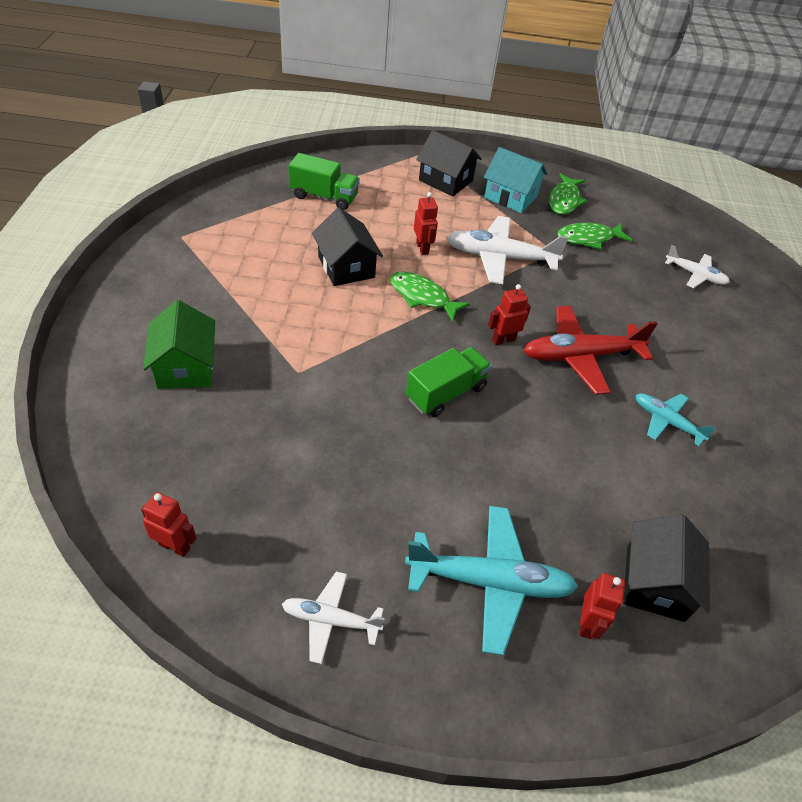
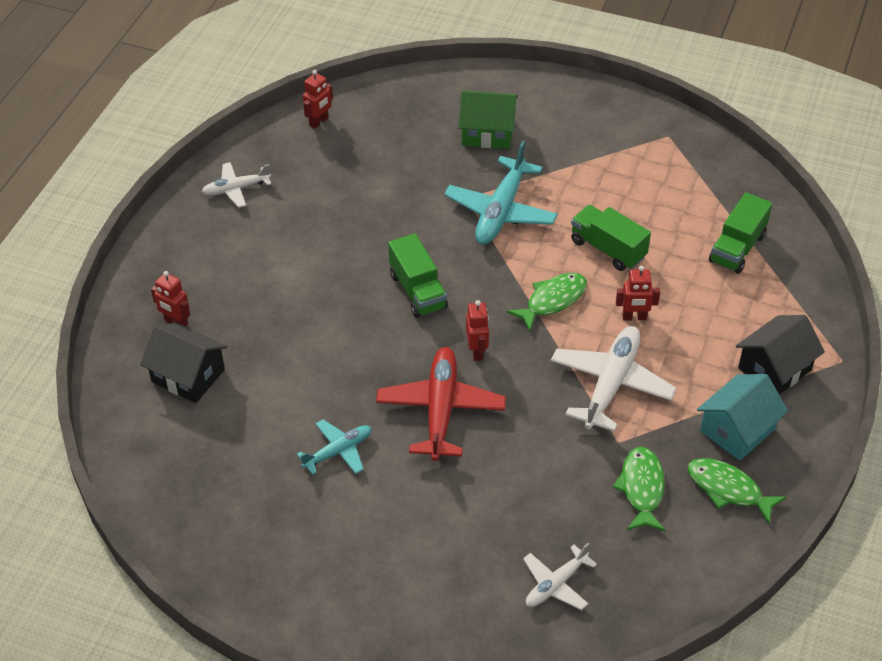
camera: 110 degrees right, 0 degrees up
(330, 620) = (236, 189): white plane -> white plane turned 135 degrees counterclockwise
(346, 267) = (608, 249): black house -> green truck
(490, 582) = (229, 276): turquoise plane -> turquoise plane (501, 211)

